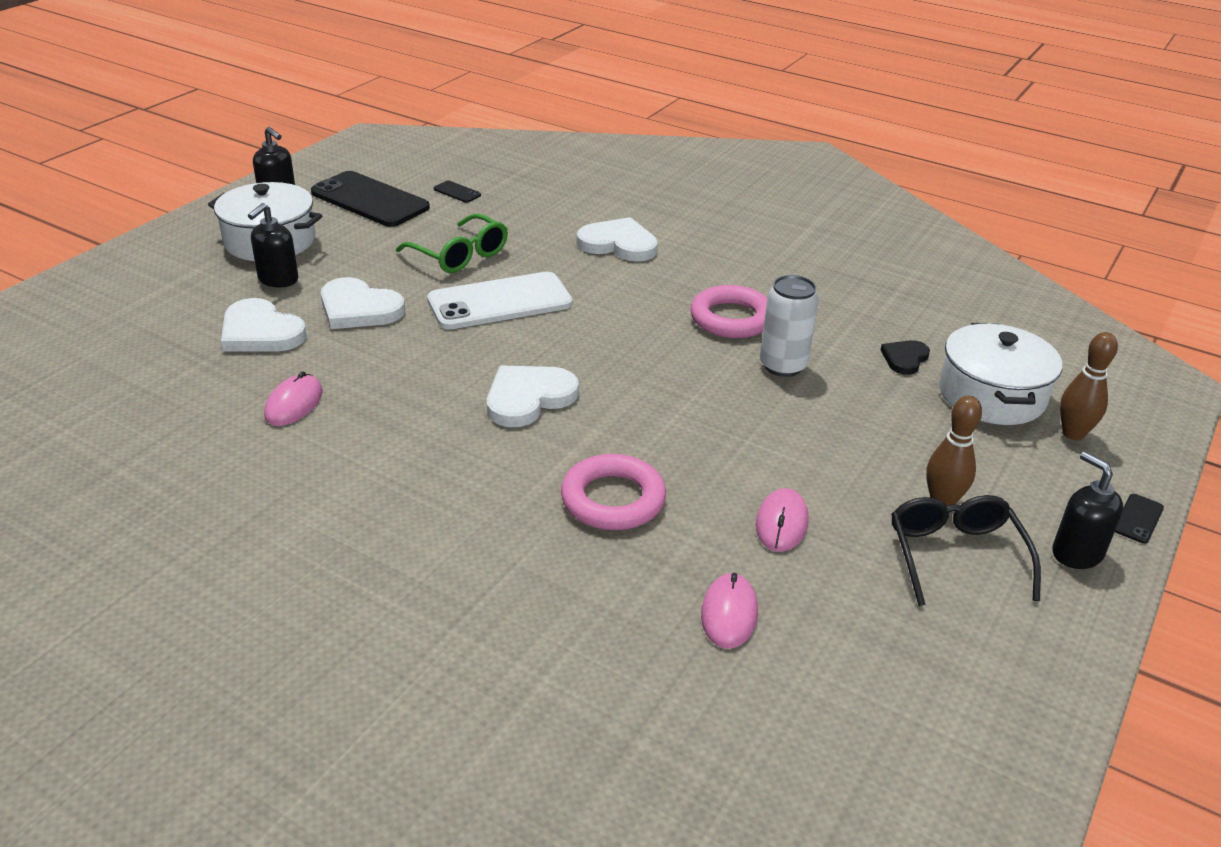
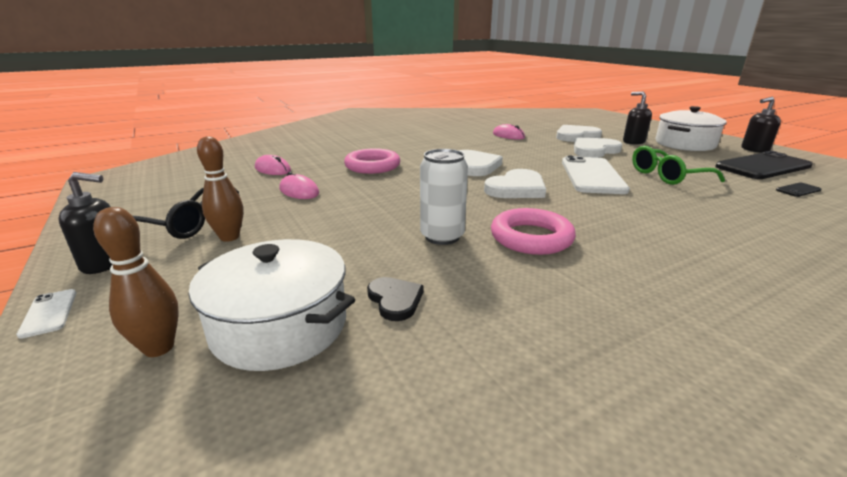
camera: 120 degrees right, 10 degrees down
(618, 244) = (696, 226): white heart -> white heart (516, 188)
(1138, 519) = (49, 313): black phone -> white phone

